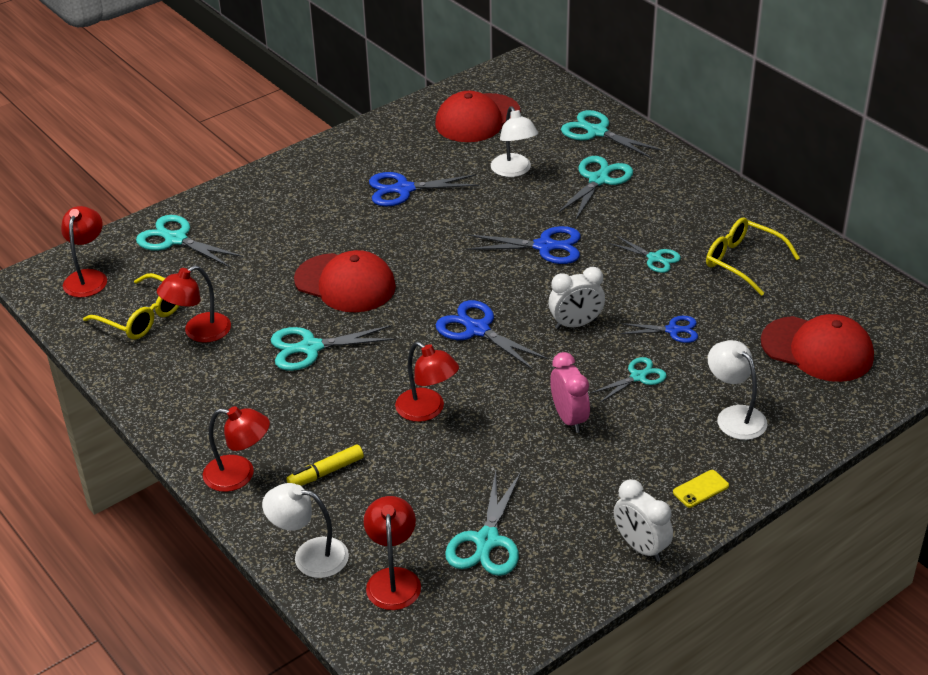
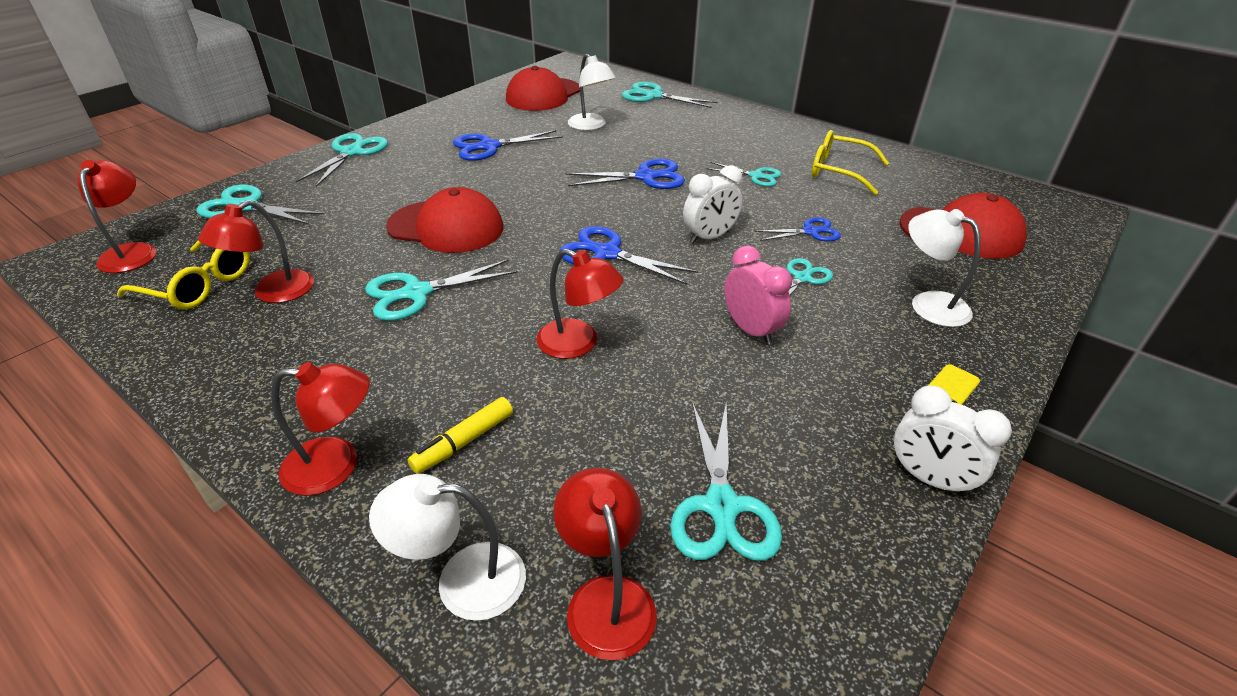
camera: 15 degrees left, 0 degrees up
(598, 180) = (671, 126): turquoise scissors -> turquoise scissors (351, 153)

